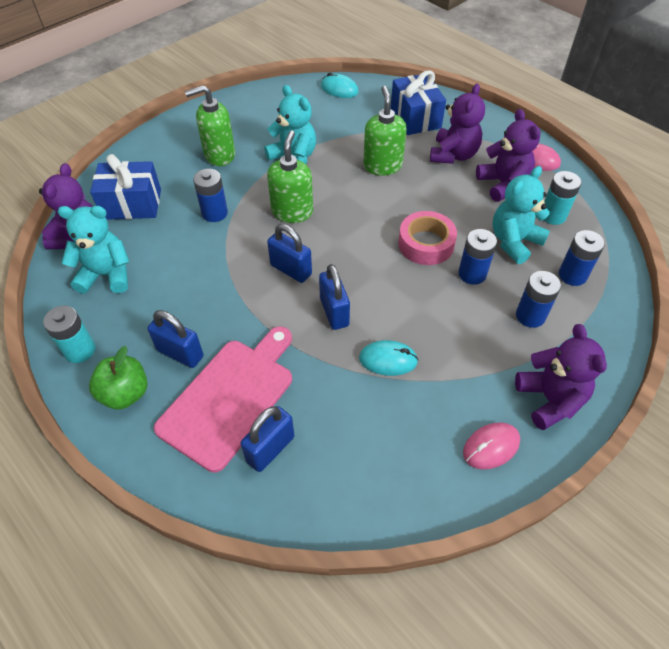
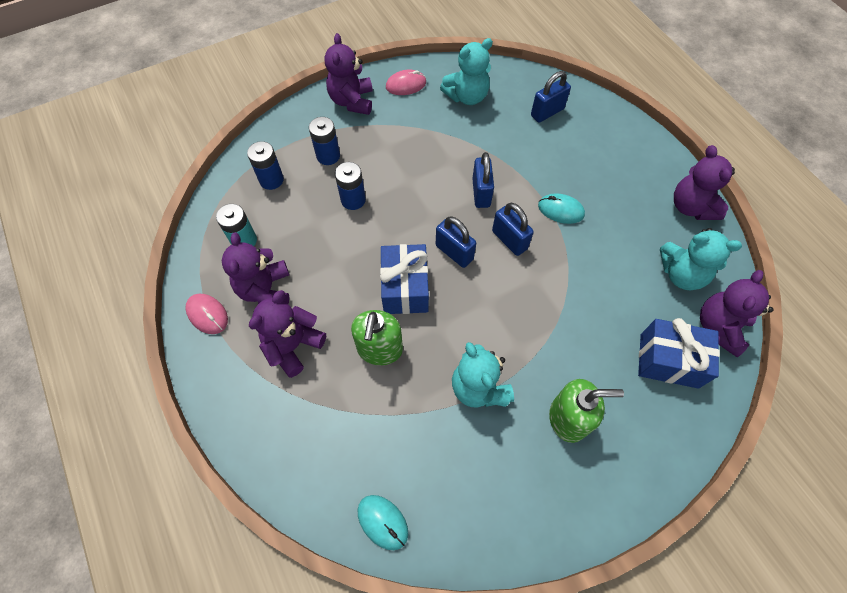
camera: 165 degrees left, 10 degrees up
(80, 350) = (691, 207): turquoise battery -> purple teddy bear
(125, 393) = (649, 166): green apple -> none
(180, 353) = (609, 187): blue padlock -> blue padlock (454, 252)
(214, 213) = (577, 325): blue battery -> none
(230, 397) = (572, 148): pink cutting board -> none
(292, 212) = (495, 307): green soap dispenser -> none
(388, 360) = (451, 148): turquoise mouse -> turquoise mouse (560, 210)
(415, 118) = (305, 425): blue gift -> blue gift (405, 288)
(426, 244) = (378, 238): pink tape -> none
(514, 242) = (298, 222): turquoise teddy bear -> turquoise teddy bear (467, 96)

